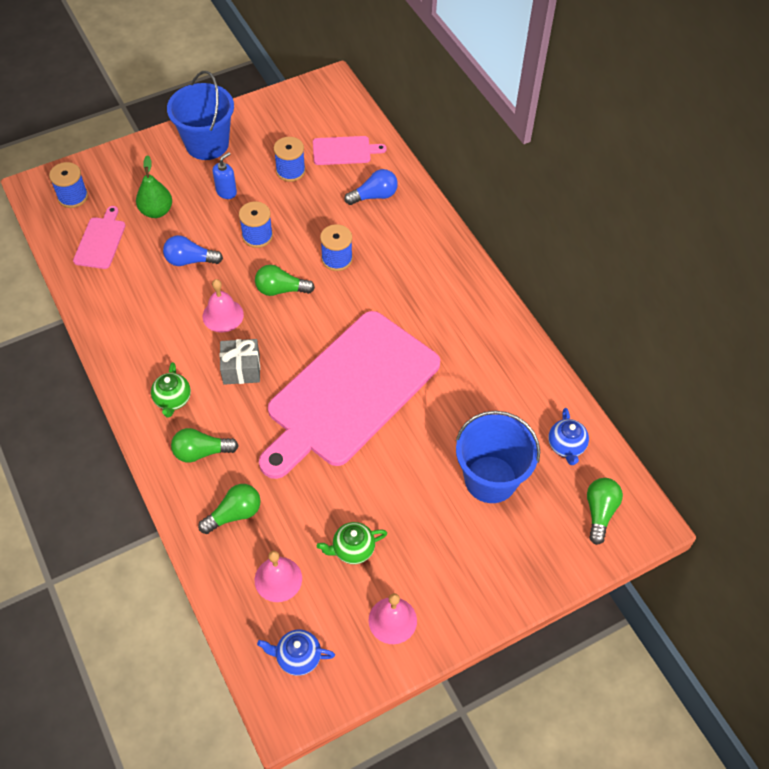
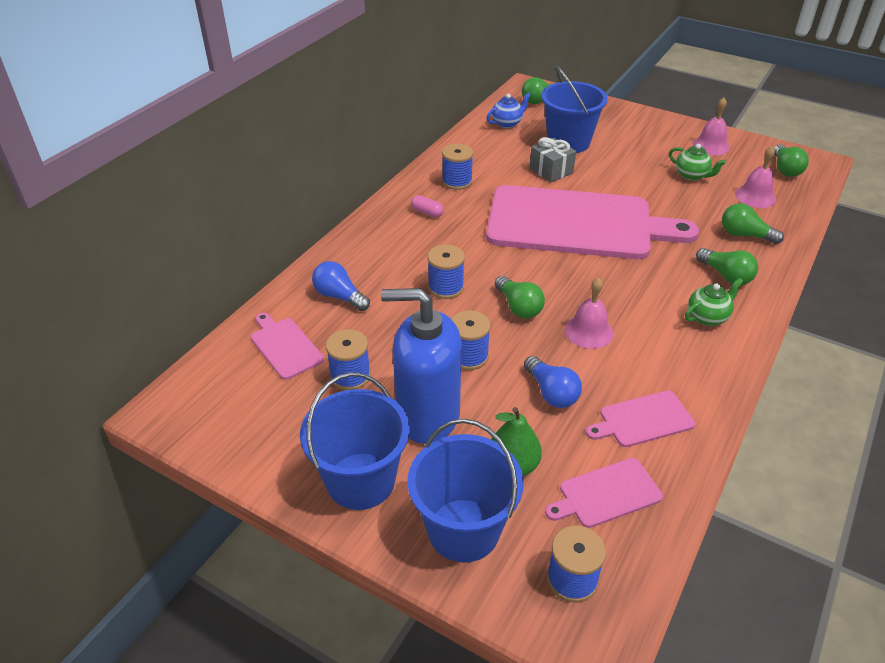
camera: 120 degrees left, 15 degrees down
(128, 293) = (643, 420): none -> pink cutting board
(139, 170) = (463, 530): none -> blue bucket
(226, 192) = (427, 416): blue soap dispenser -> blue soap dispenser, size x2.39
(241, 369) = (628, 291): grey gift -> grey gift (551, 170)
(298, 657) = (785, 169): blue teapot -> green light bulb
(443, 295) = (427, 212): none -> pink capsule
(479, 341) = (457, 181): none -> blue spool

